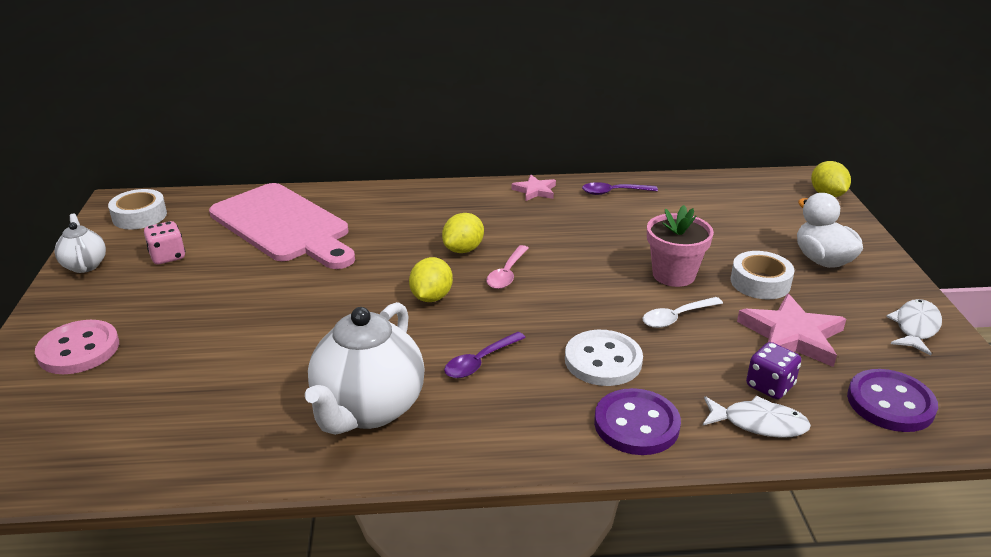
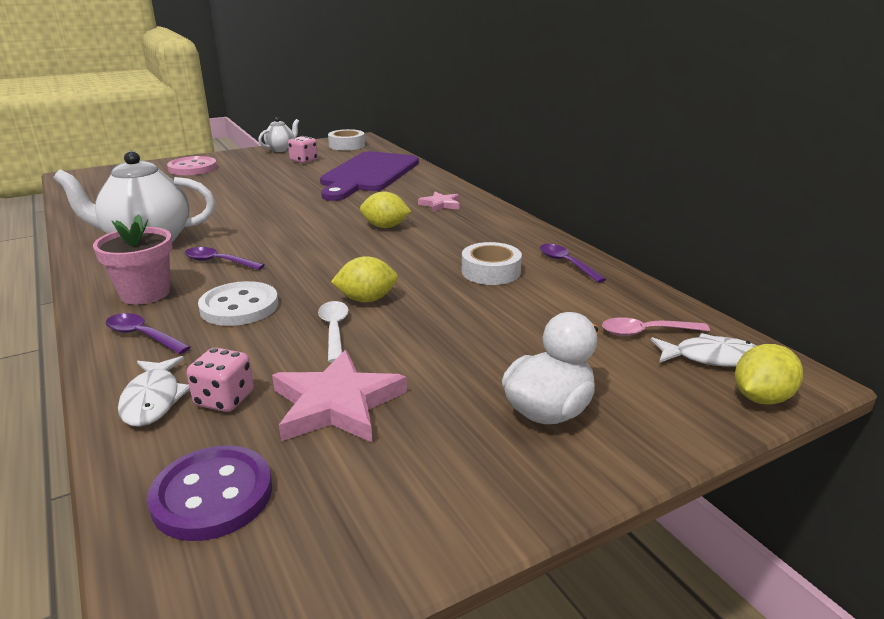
camera: 65 degrees right, 5 degrees down
(284, 226) = (368, 174): pink cutting board -> purple cutting board
(431, 297) = (302, 230): yellow lemon -> yellow lemon (366, 299)
(507, 274) = (359, 247): pink spoon -> pink spoon (646, 332)
(535, 191) = (522, 232): pink star -> pink star (440, 204)
(636, 424) = (142, 336): purple button -> purple spoon
(673, 275) = (420, 317): pink flower pot -> pink flower pot (145, 293)
(676, 317) = (334, 330): white spoon -> white spoon turned 45 degrees clockwise
(760, 282) = (446, 370): white tape -> white tape (491, 272)
(770, 386) = (224, 399): purple dice -> pink dice
(915, 327) = (420, 512): white fish -> white fish (711, 358)

